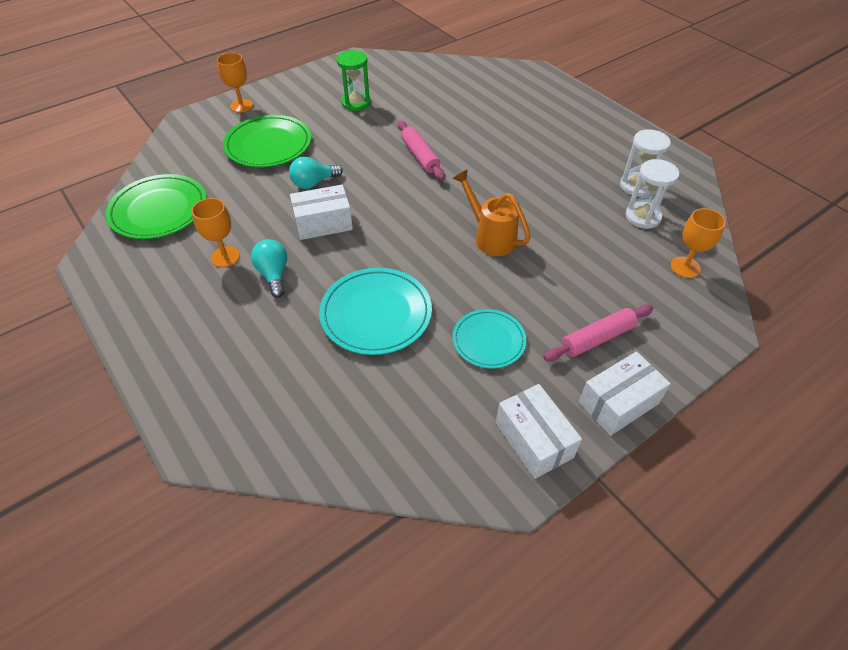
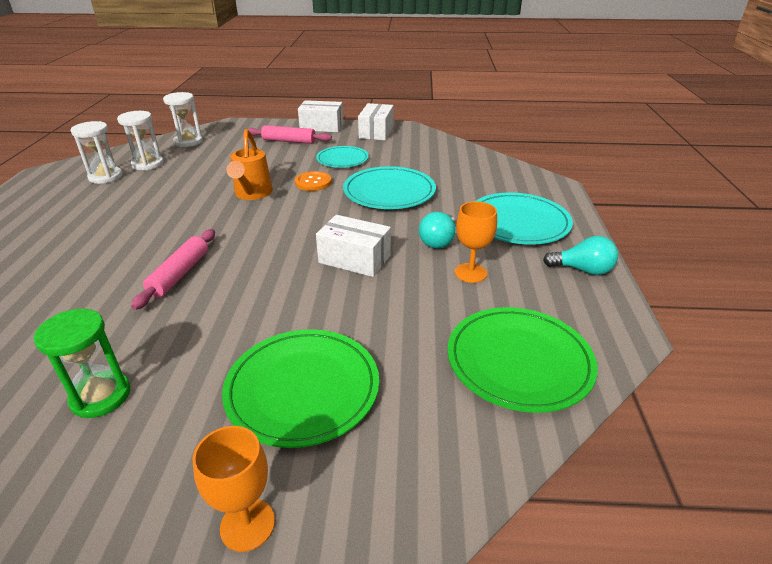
camera: 140 degrees left, 15 degrees down
(213, 341) = (518, 222): none -> turquoise plate
(313, 183) = (315, 301): turquoise light bulb -> turquoise light bulb (582, 270)
(464, 283) = (313, 182): none -> orange button
(685, 267) = (188, 142): orange goblet -> white hourglass

